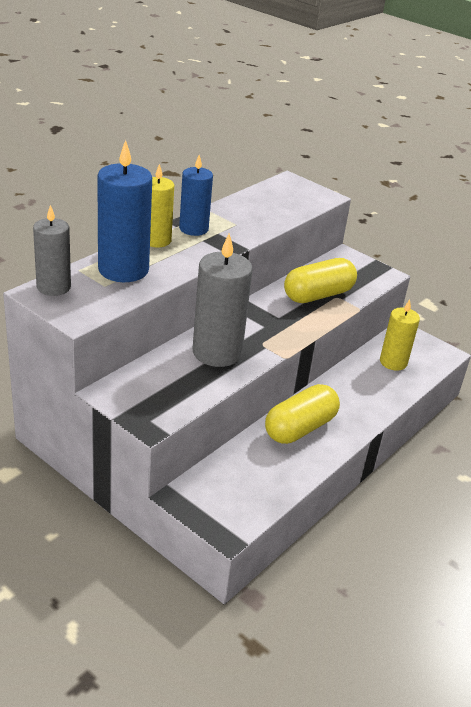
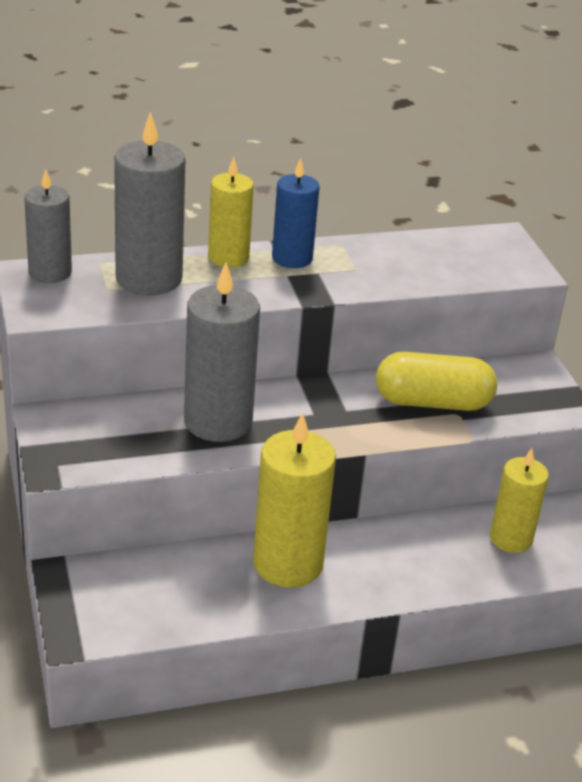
camera: 35 degrees right, 0 degrees up
(123, 269) = (149, 278): blue candle -> grey candle
(300, 428) = (288, 563): yellow capsule -> yellow candle

